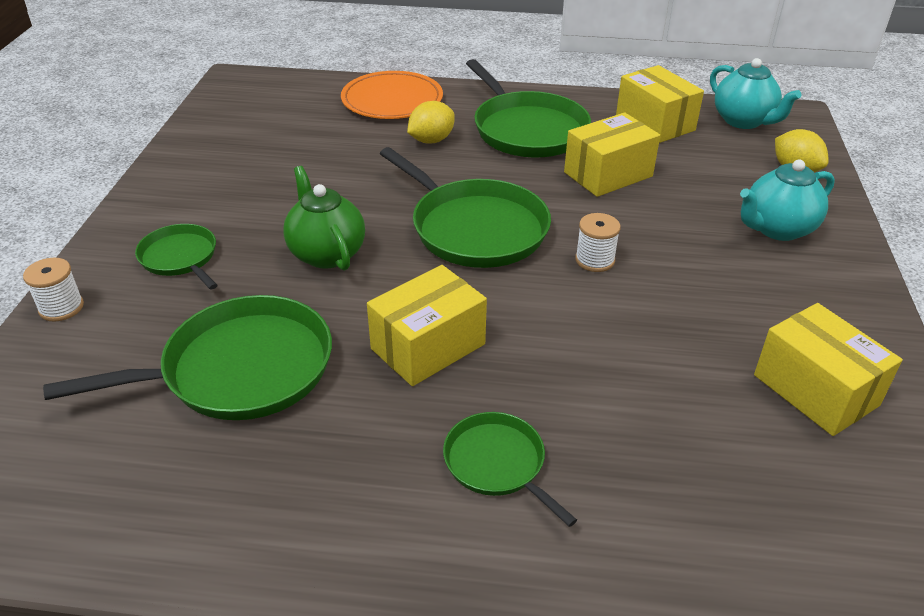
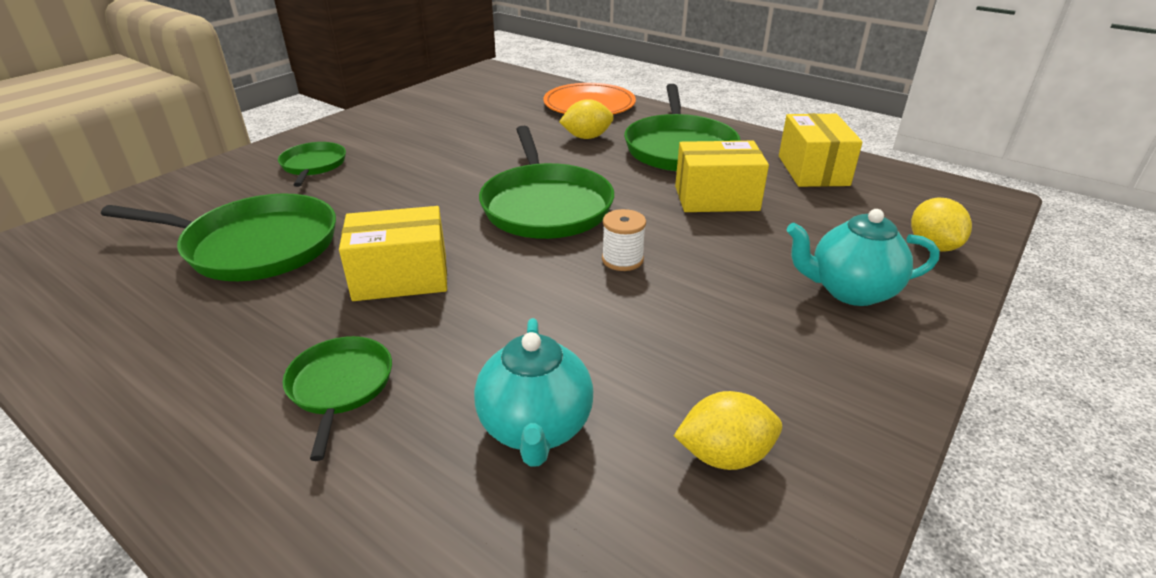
camera: 30 degrees right, 5 degrees down
(61, 307) = (208, 173): white spool -> none
(326, 253) = (411, 190): green teapot -> none
(744, 121) = (916, 190): turquoise teapot -> turquoise teapot (536, 428)
(815, 390) = (724, 455): yellow box -> yellow lemon

